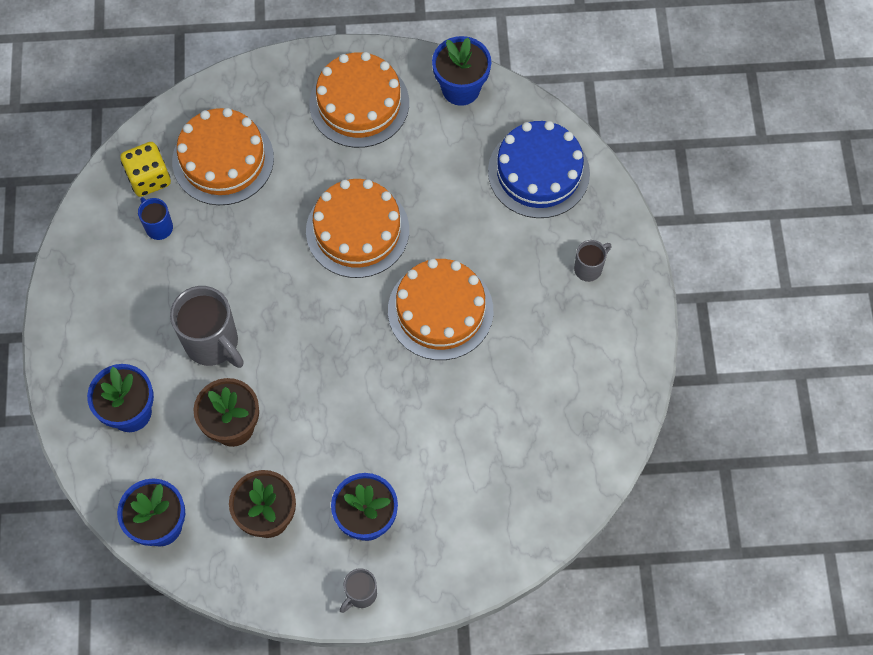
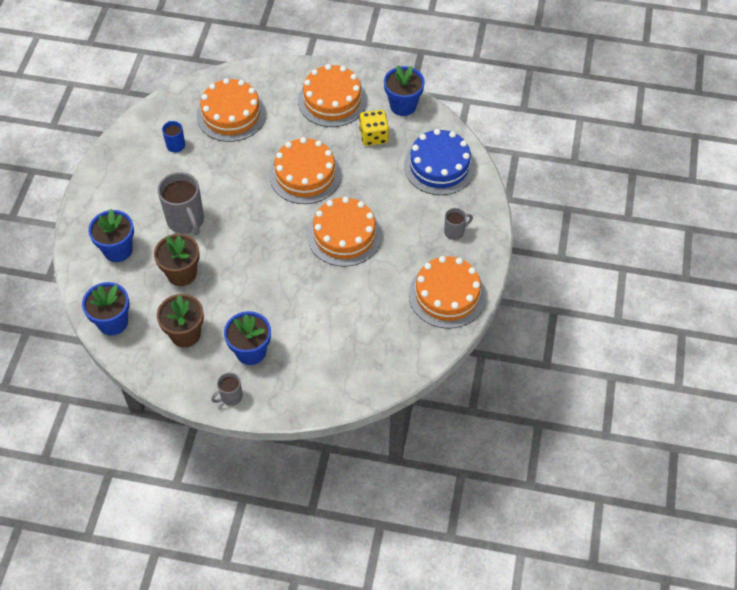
camera: 15 degrees right, 10 degrees down
(149, 178) = (179, 115): yellow dice -> yellow dice (374, 136)
(606, 366) = (447, 295): none -> orange cake

